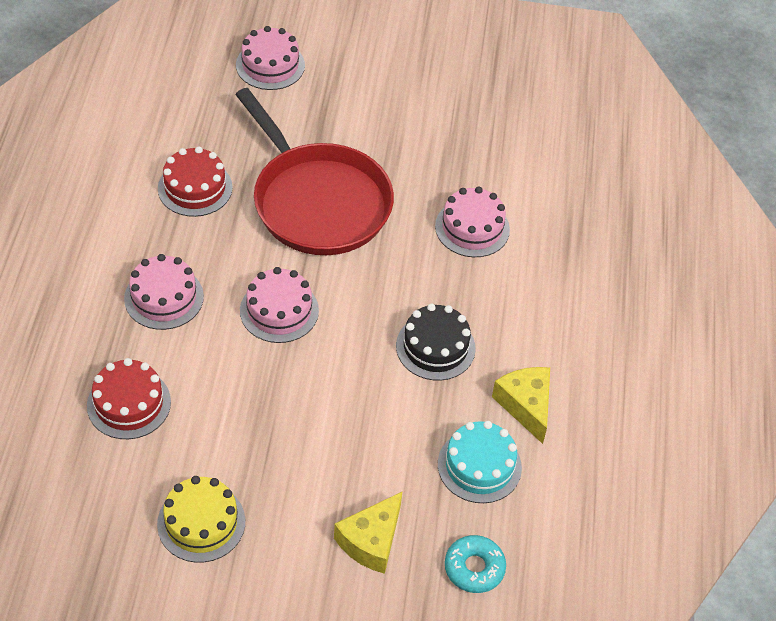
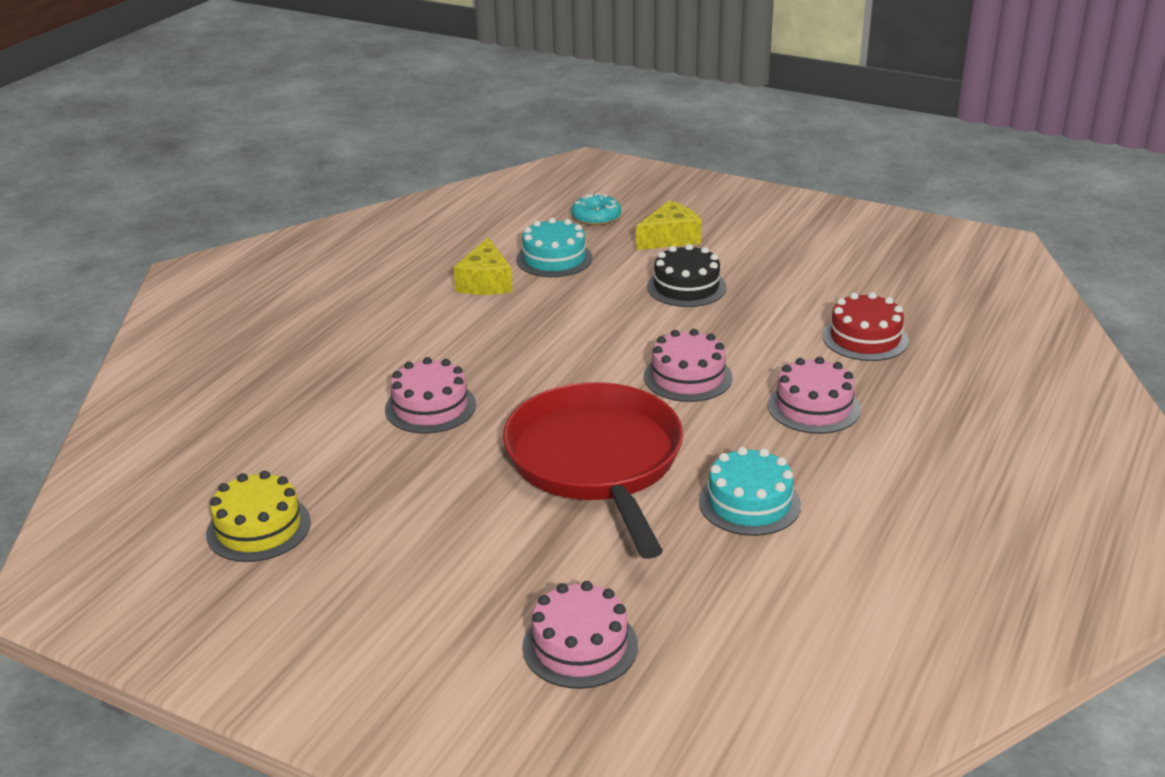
camera: 155 degrees left, 20 degrees down
(195, 188) = (749, 503): red cake -> turquoise cake
(201, 522) = (810, 265): yellow cake -> yellow cake (258, 528)
(435, 347) = (541, 328): black cake -> black cake (686, 287)

